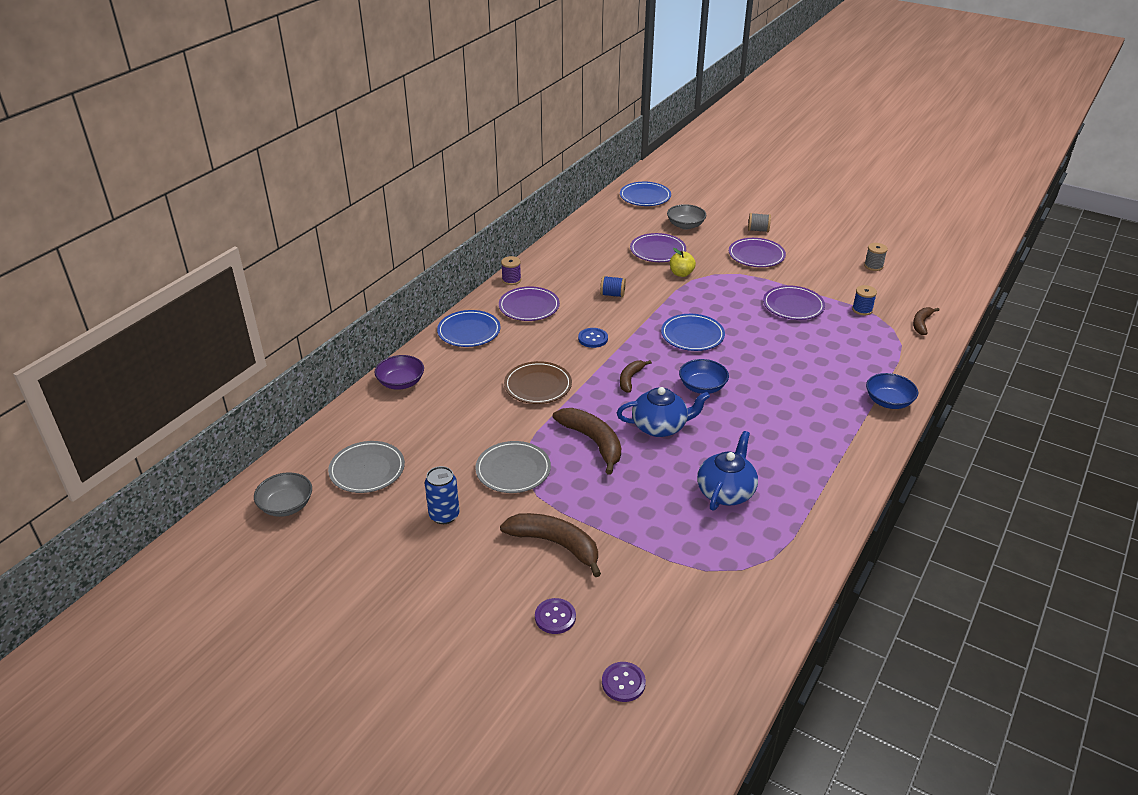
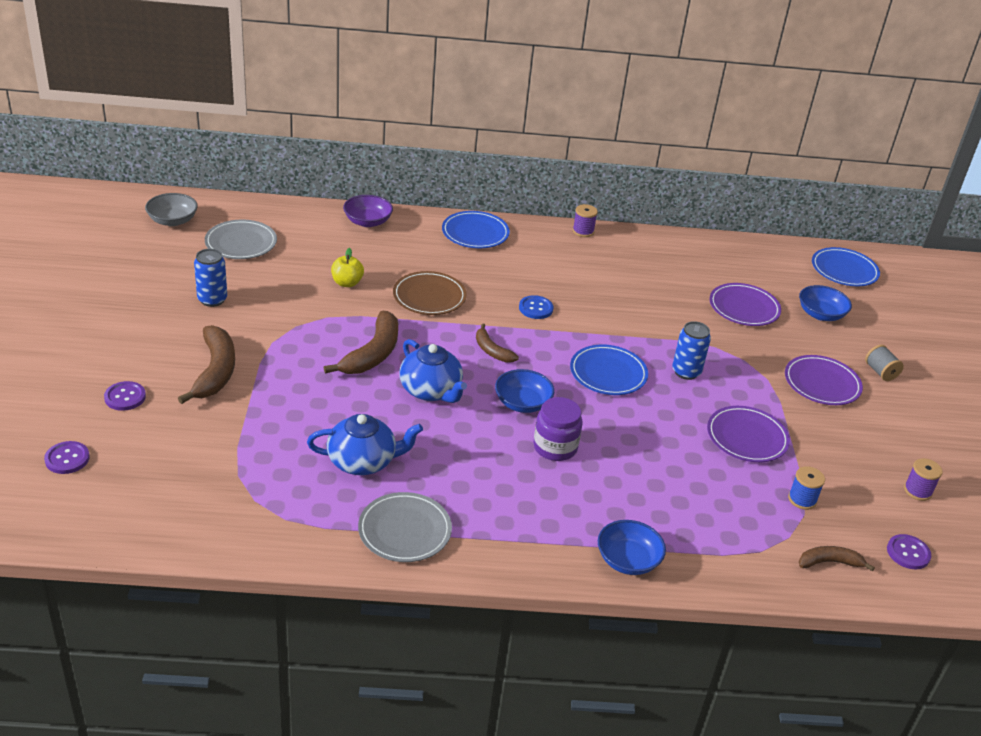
camera: 55 degrees right, 0 degrees up
(513, 470) = (297, 318): grey plate -> grey plate (404, 530)
(529, 307) = (549, 255): purple plate -> none
(612, 294) = (625, 300): blue spool -> none
(630, 379) = (491, 350): brown banana -> brown banana turned 120 degrees counterclockwise
(681, 274) = (717, 336): yellow apple -> yellow apple (347, 283)
(685, 225) = (820, 314): grey bowl -> blue bowl
(711, 302) = (686, 372): none -> blue can
(760, 390) = (555, 447): none -> purple jar
(873, 266) = (917, 491): grey spool -> purple spool
(924, 293) = (908, 553): none -> purple button

